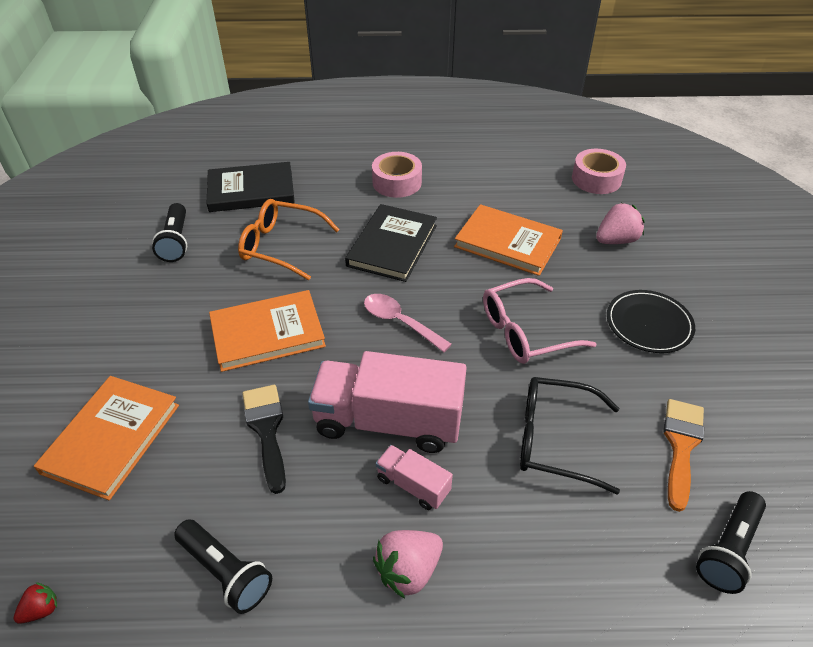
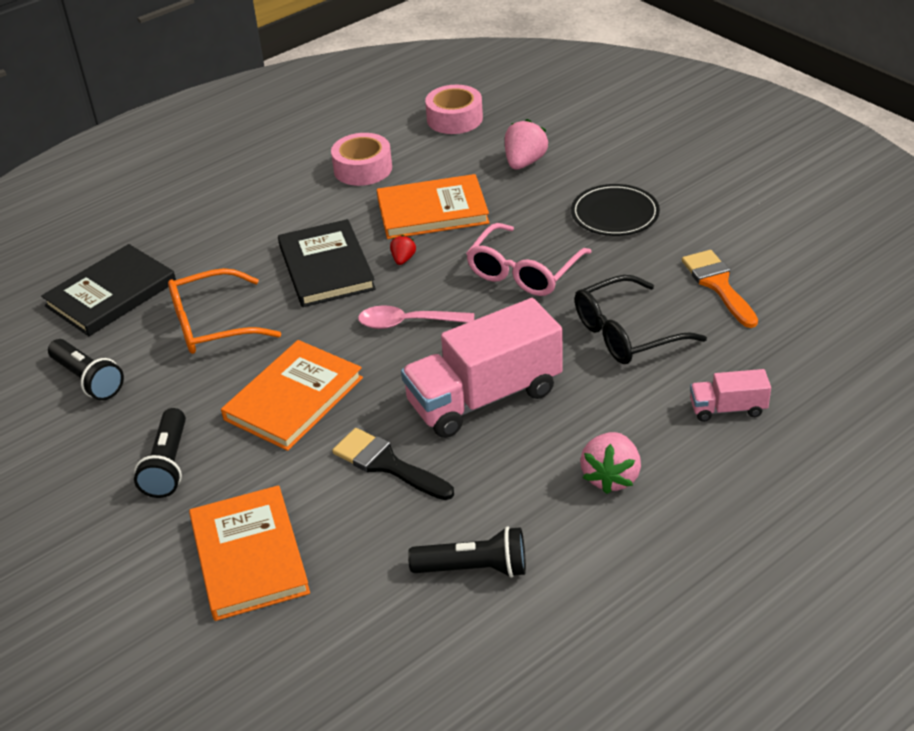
camera: 35 degrees left, 5 degrees down
(41, 610) = (351, 690): red strawberry -> red strawberry (403, 259)
(397, 182) = (263, 211): pink tape -> pink tape (363, 169)
(413, 485) = (553, 425): pink truck -> pink truck (727, 409)
(728, 550) = (806, 330): black flashlight -> black flashlight (168, 465)

